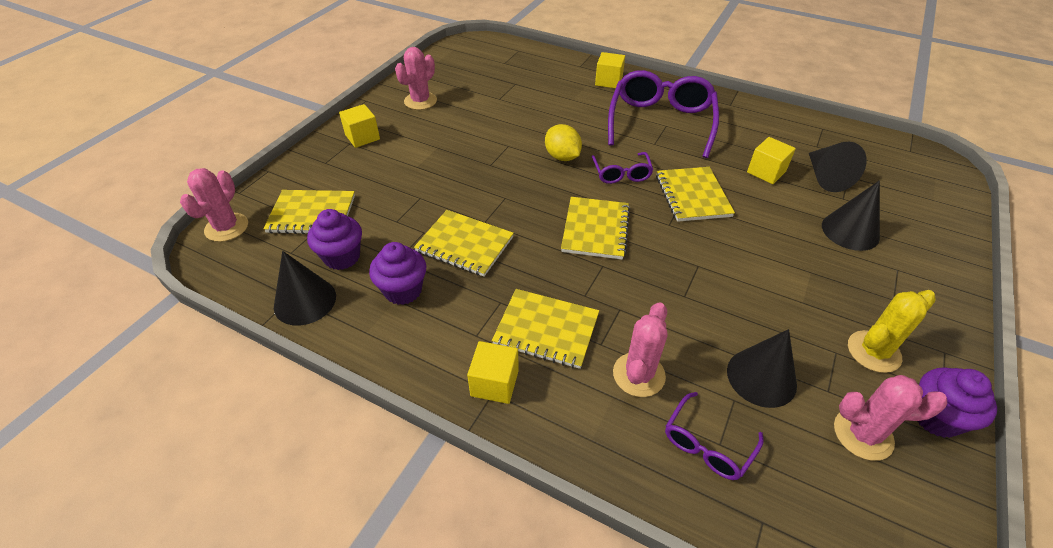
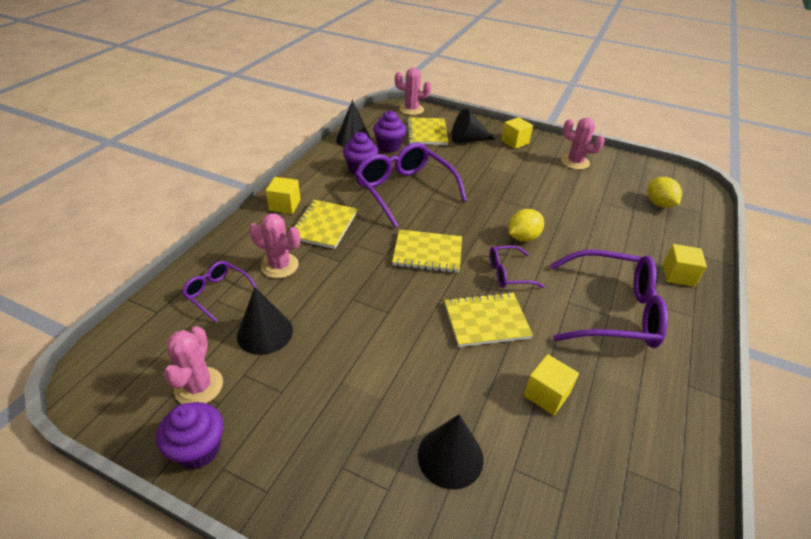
camera: 85 degrees right, 5 degrees down
(464, 244) = (404, 190): yellow notebook -> purple glasses
(504, 68) = (659, 204): none -> yellow lemon
(825, 177) = (554, 460): black cone -> black cone (467, 140)
(873, 351) = (277, 422): yellow cactus -> none

